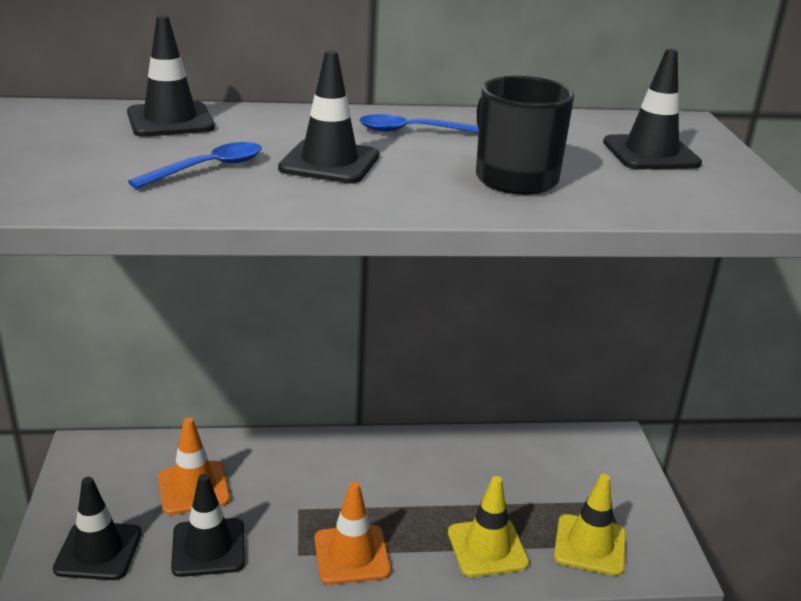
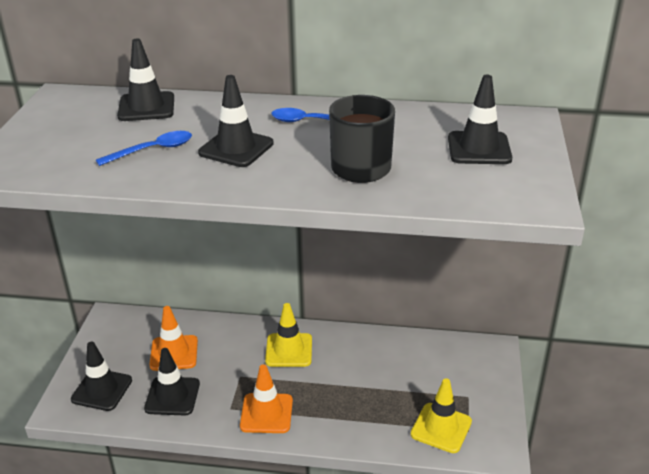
camera: 15 degrees right, 5 degrees up
(487, 548) = (364, 420): yellow traffic cone -> yellow traffic cone (289, 350)

